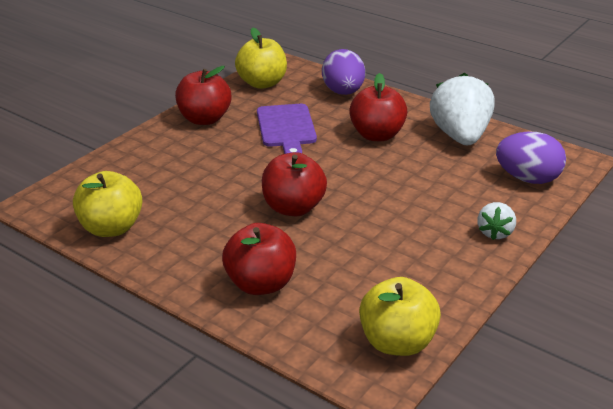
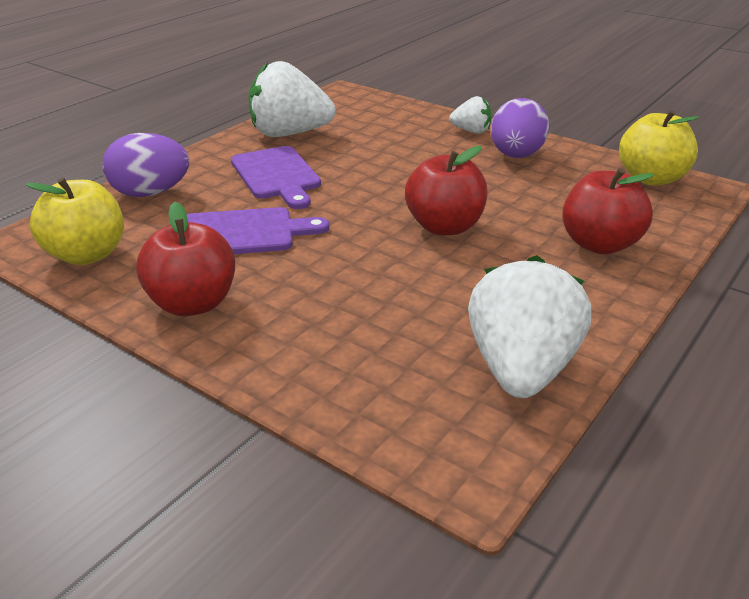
camera: 90 degrees left, 0 degrees up
(111, 228) = (521, 369): yellow apple -> white strawberry
(377, 135) = (277, 175): red apple -> purple cutting board
(527, 179) = (377, 112): purple egg -> purple egg (516, 156)

